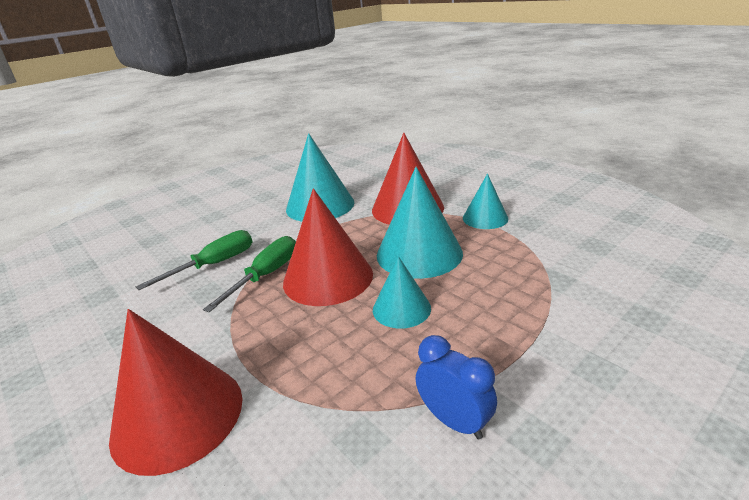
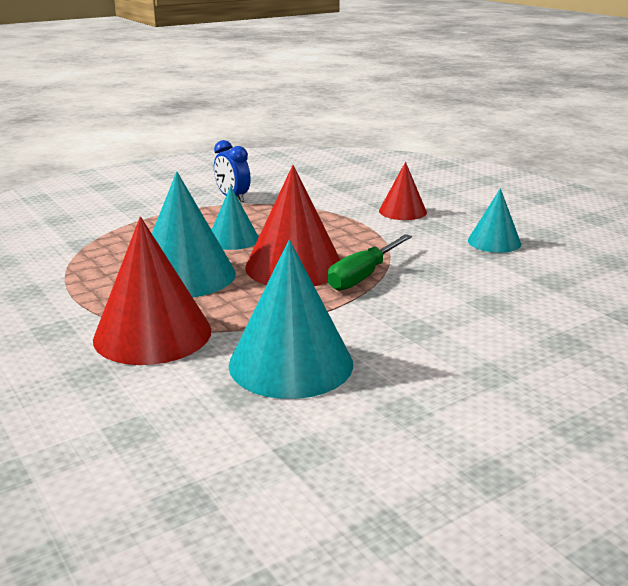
camera: 175 degrees left, 5 degrees down
(178, 415) = (402, 211): red cone -> red cone, size x0.58
(214, 264) = (434, 294): green screwdriver -> none
(485, 218) = (66, 303): turquoise cone -> turquoise cone (494, 242)

